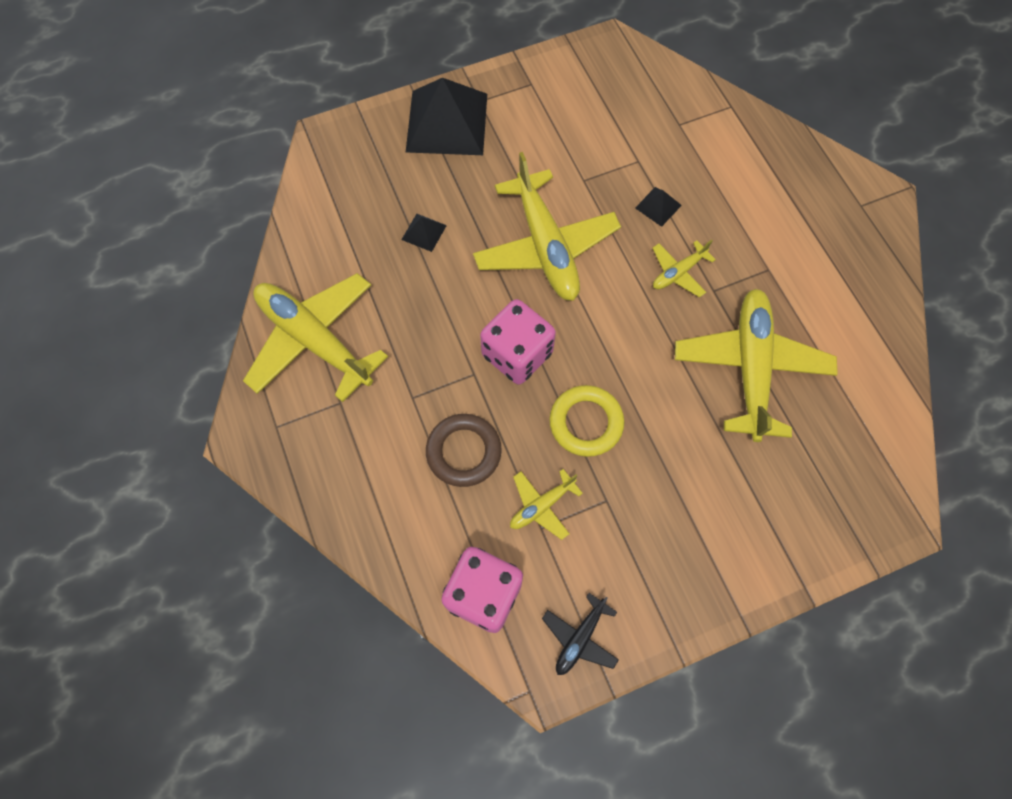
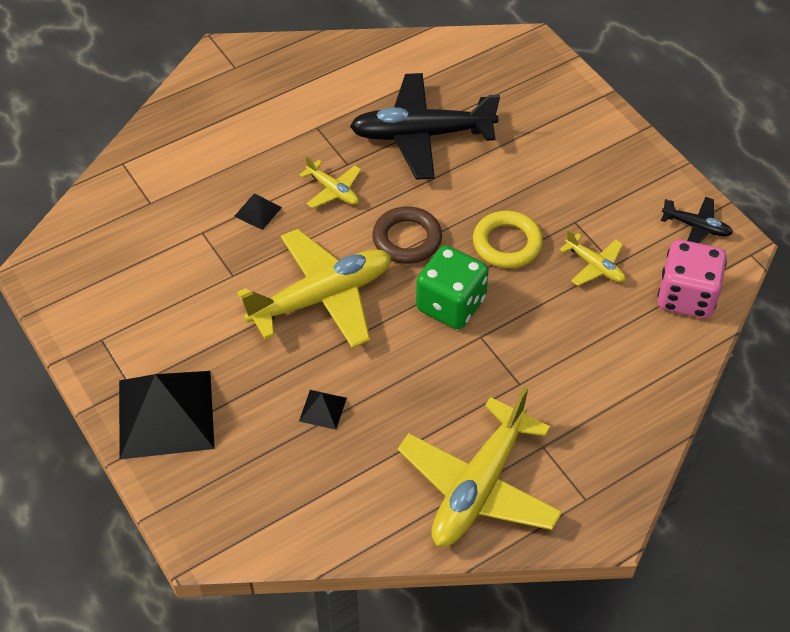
camera: 100 degrees left, 15 degrees down
(464, 452) = (563, 331): brown ring -> brown ring (407, 239)
(517, 354) = (451, 304): pink dice -> green dice
(750, 367) = (421, 135): yellow plane -> black plane

